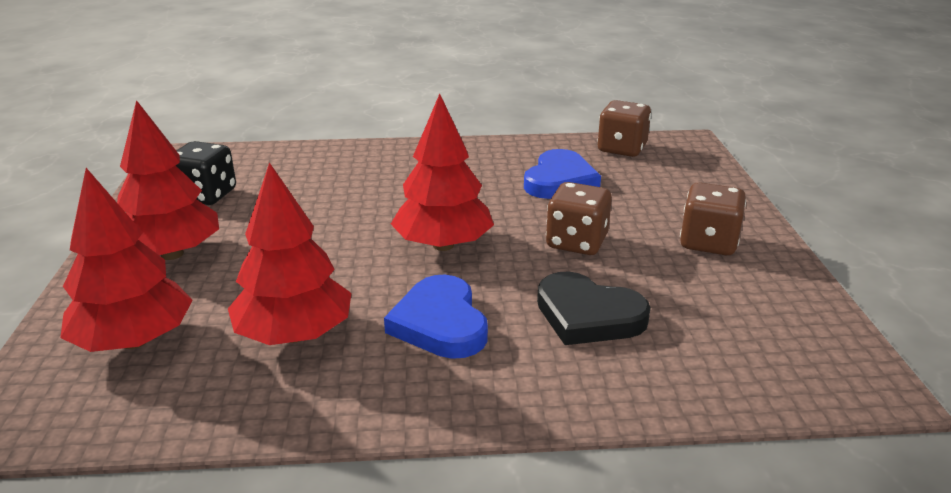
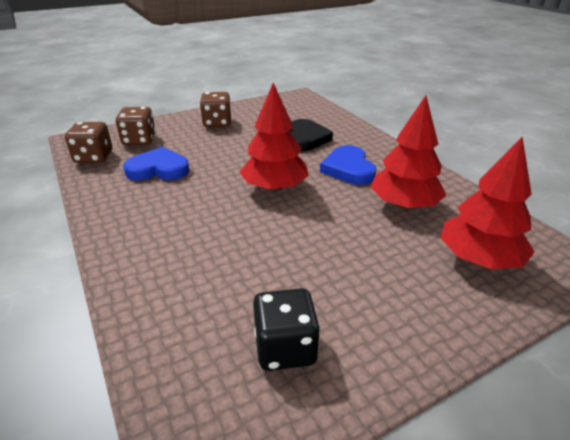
camera: 115 degrees left, 5 degrees up
(172, 254) = (391, 304): red tree -> none
(440, 323) = (348, 169): blue heart -> blue heart turned 120 degrees clockwise
(576, 242) = (240, 151): brown dice -> brown dice (139, 140)

